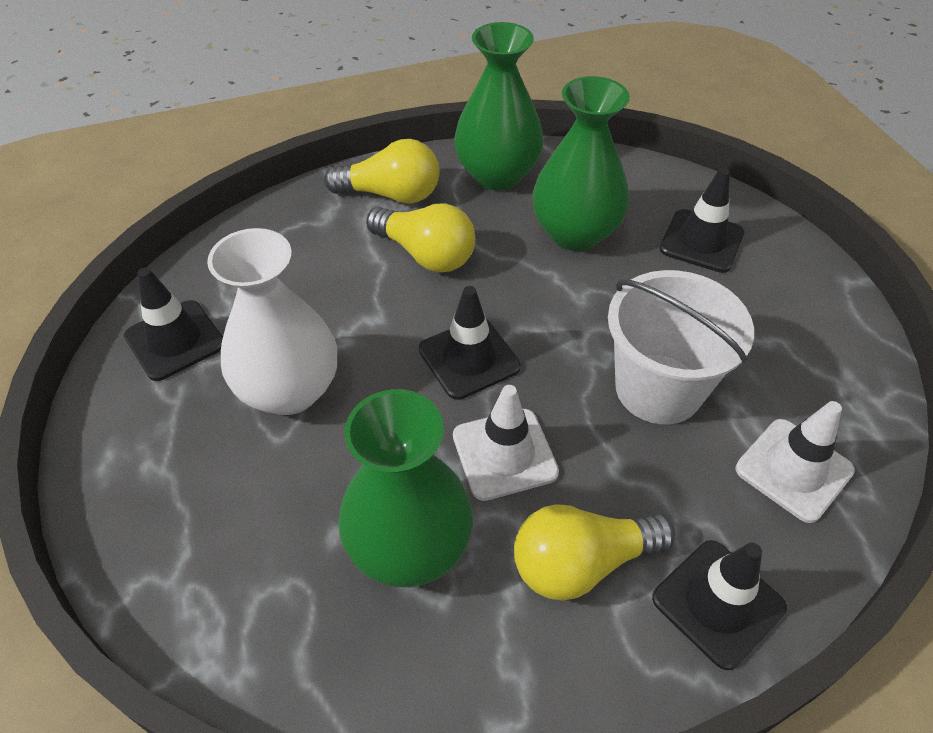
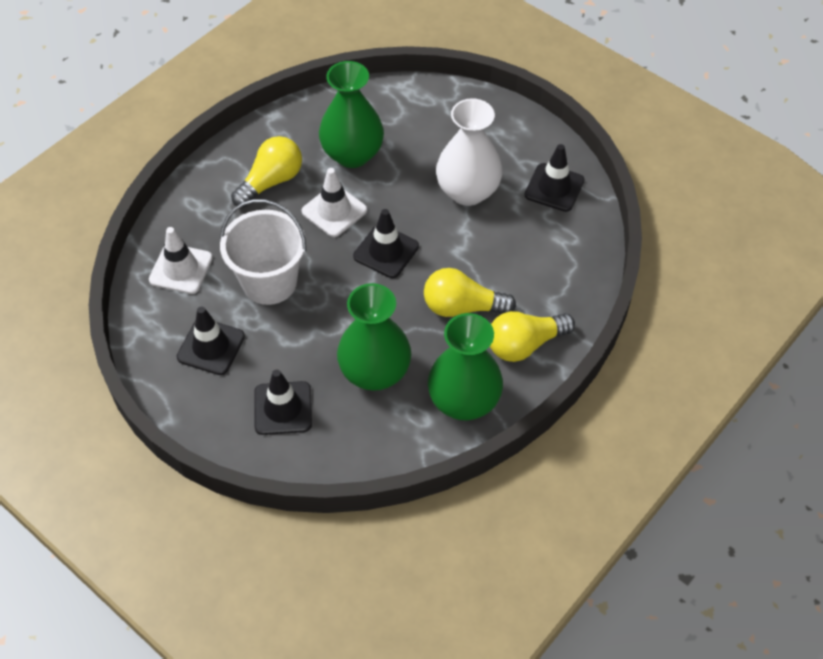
camera: 150 degrees right, 5 degrees up
(718, 603) = (203, 193): black traffic cone -> black traffic cone (211, 347)

